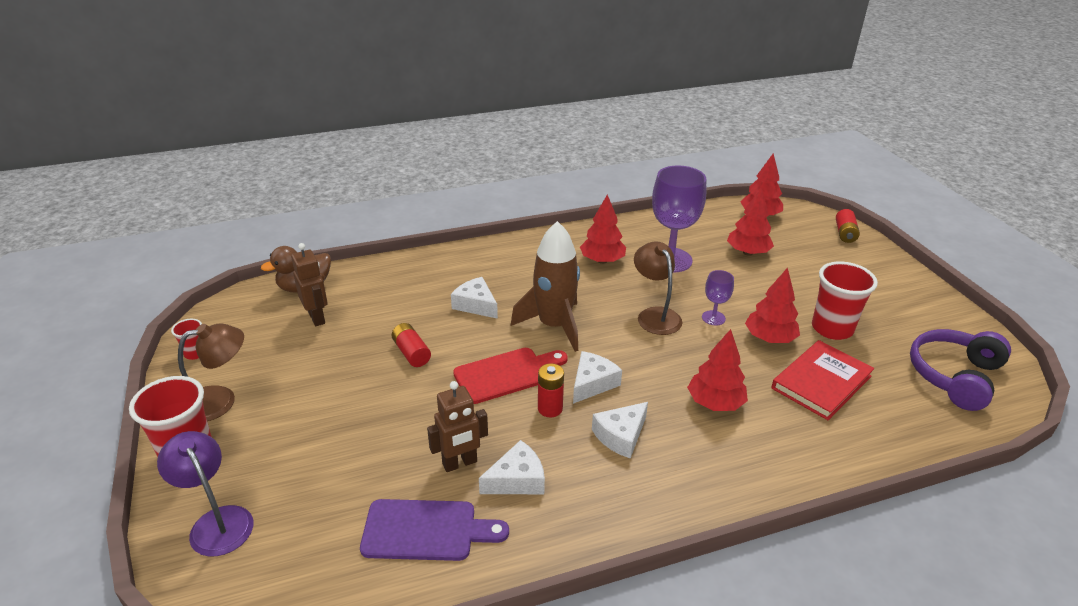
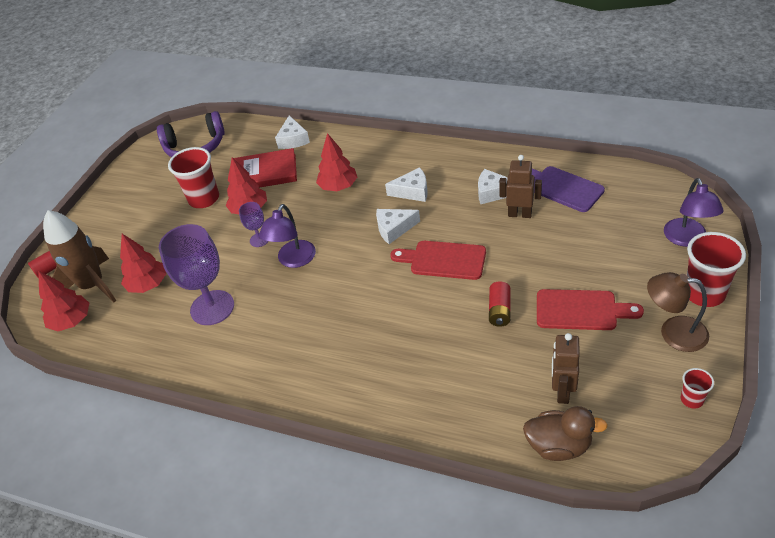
camera: 135 degrees left, 10 degrees up
(327, 384) = (581, 310): none -> red cutting board
(476, 305) = (413, 337): white cheese -> white cheese (293, 140)
(550, 408) = (437, 224): red battery -> none
(554, 326) = (372, 285): brown rocket -> brown rocket (92, 285)
(602, 260) = (263, 336): red tree -> none
(655, 315) = (293, 260): brown lamp -> purple lamp

